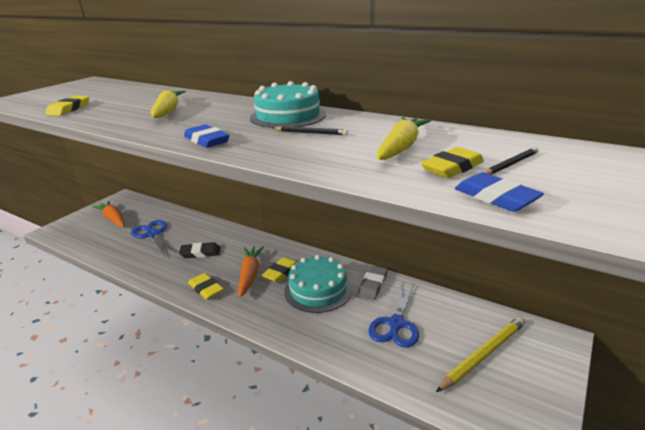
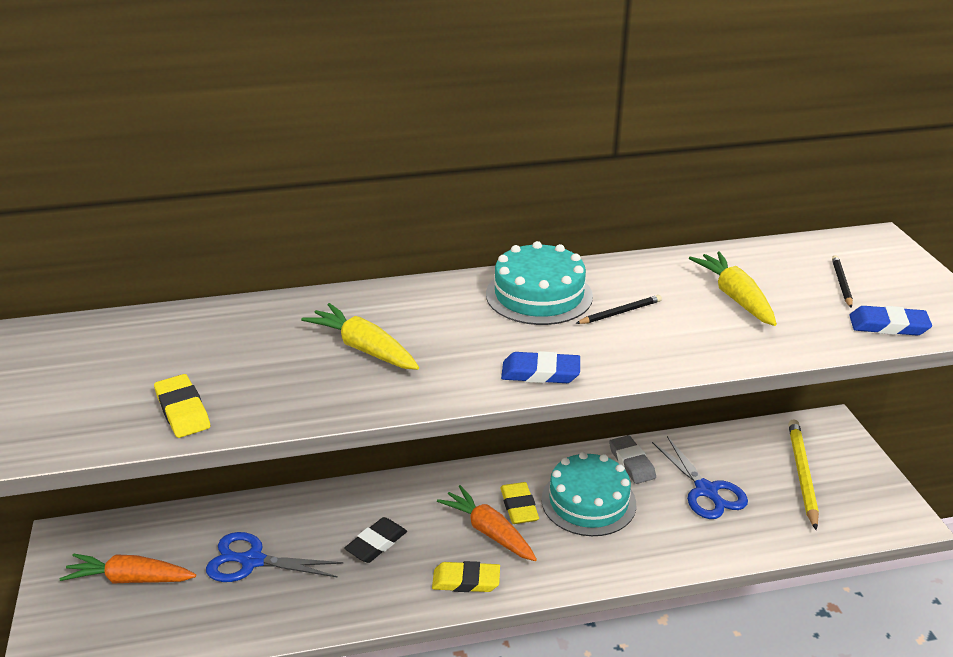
camera: 45 degrees left, 5 degrees up
(452, 167) = (813, 306): yellow eraser -> none

